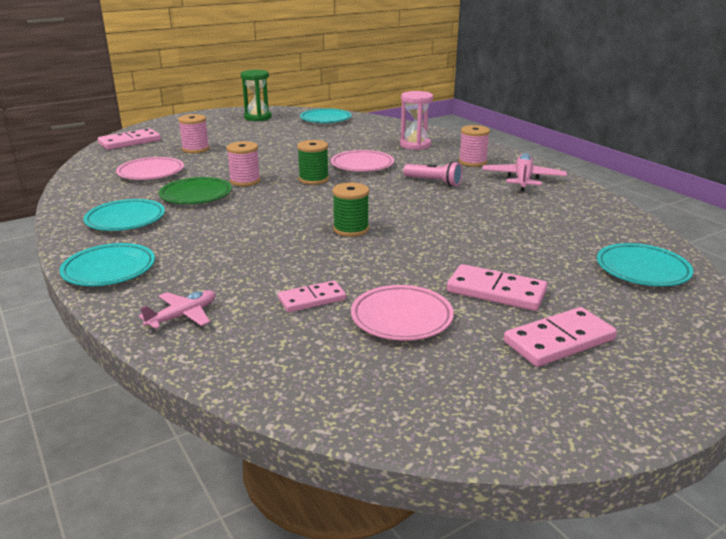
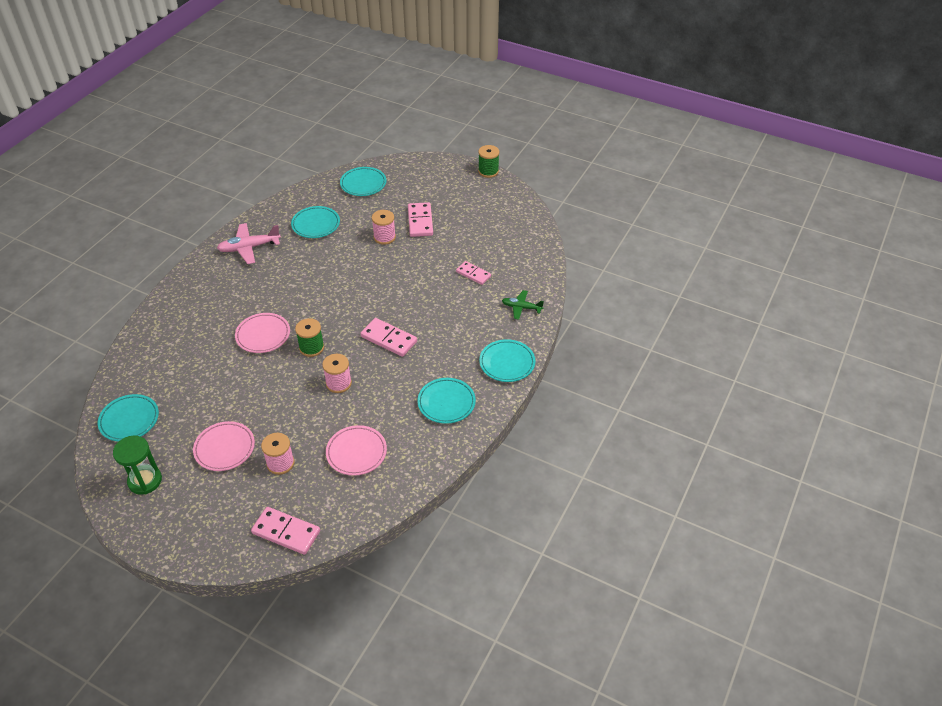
camera: 120 degrees left, 20 degrees up
(183, 316) = (521, 307): pink plane -> green plane
(196, 195) = (383, 394): green plate -> none
(351, 229) = (386, 293): green spool -> green spool (488, 171)
(401, 318) = (466, 241): pink plate -> pink plate (224, 448)
(415, 145) = (192, 325): pink hourglass -> none
(434, 182) = (280, 286): pink flashlight -> none
(472, 162) = (222, 280): pink spool -> pink spool (384, 237)
(545, 218) = (316, 224): none -> turquoise plate
(559, 340) = (449, 196): pink domino -> pink domino (388, 339)

